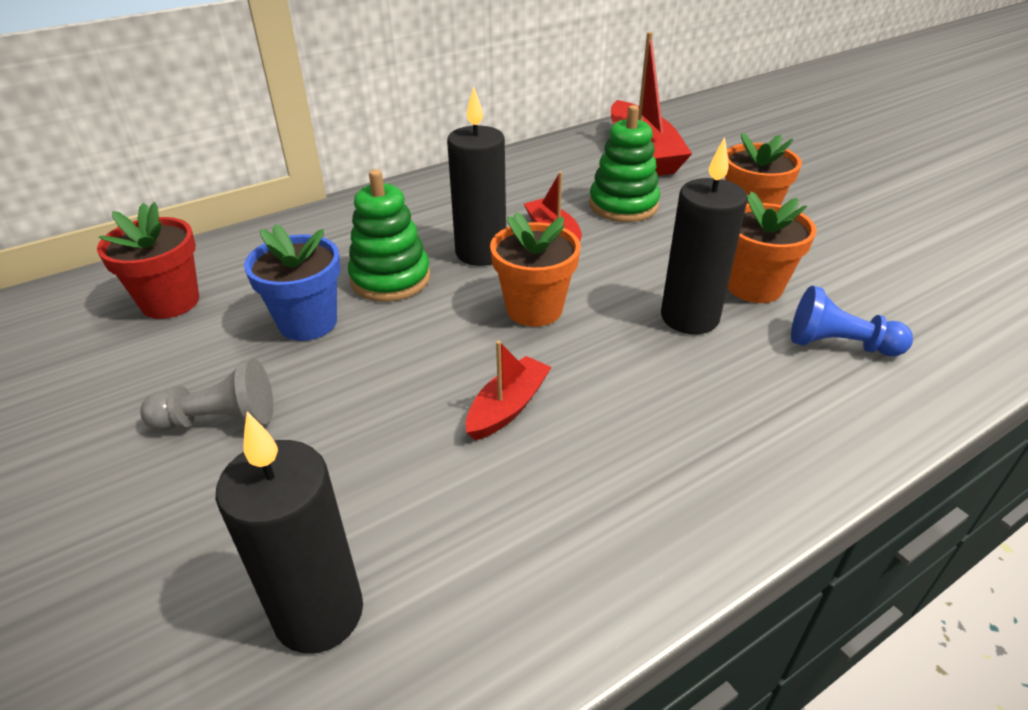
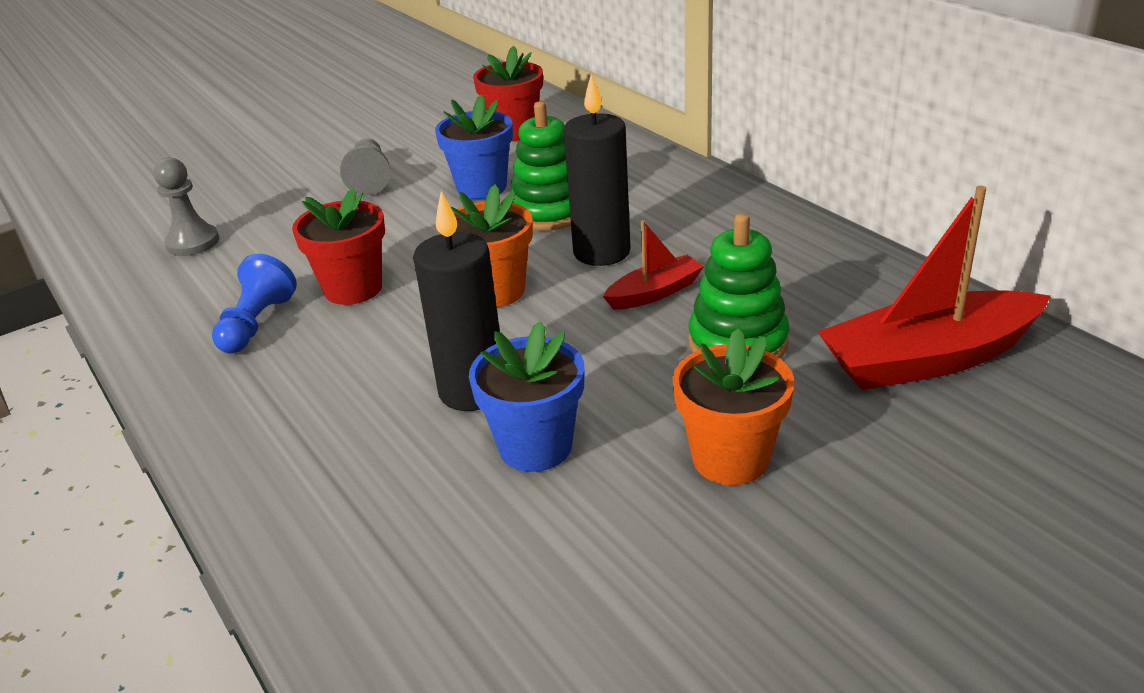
camera: 90 degrees right, 5 degrees down
(319, 613) = (193, 242): black candle -> grey pawn
(508, 407) = (353, 289): red boat -> red flower pot
(754, 287) = (535, 447): orange flower pot -> blue flower pot
(839, 345) = (406, 507): blue pawn -> blue pawn (257, 324)

